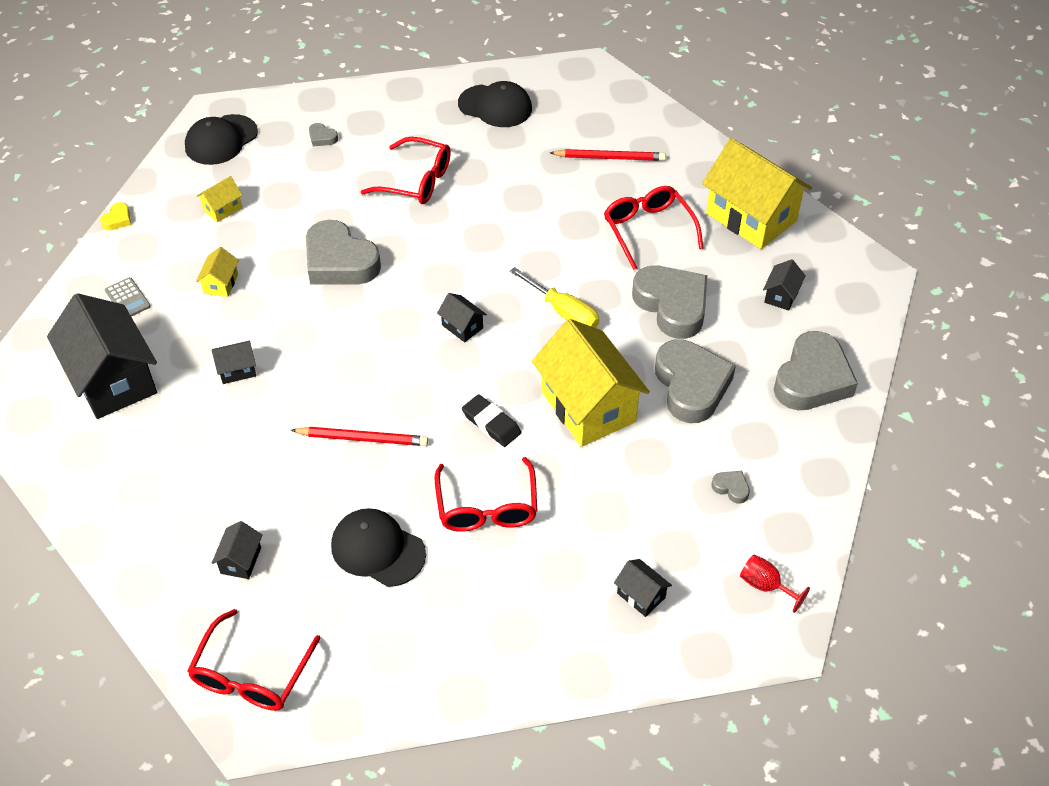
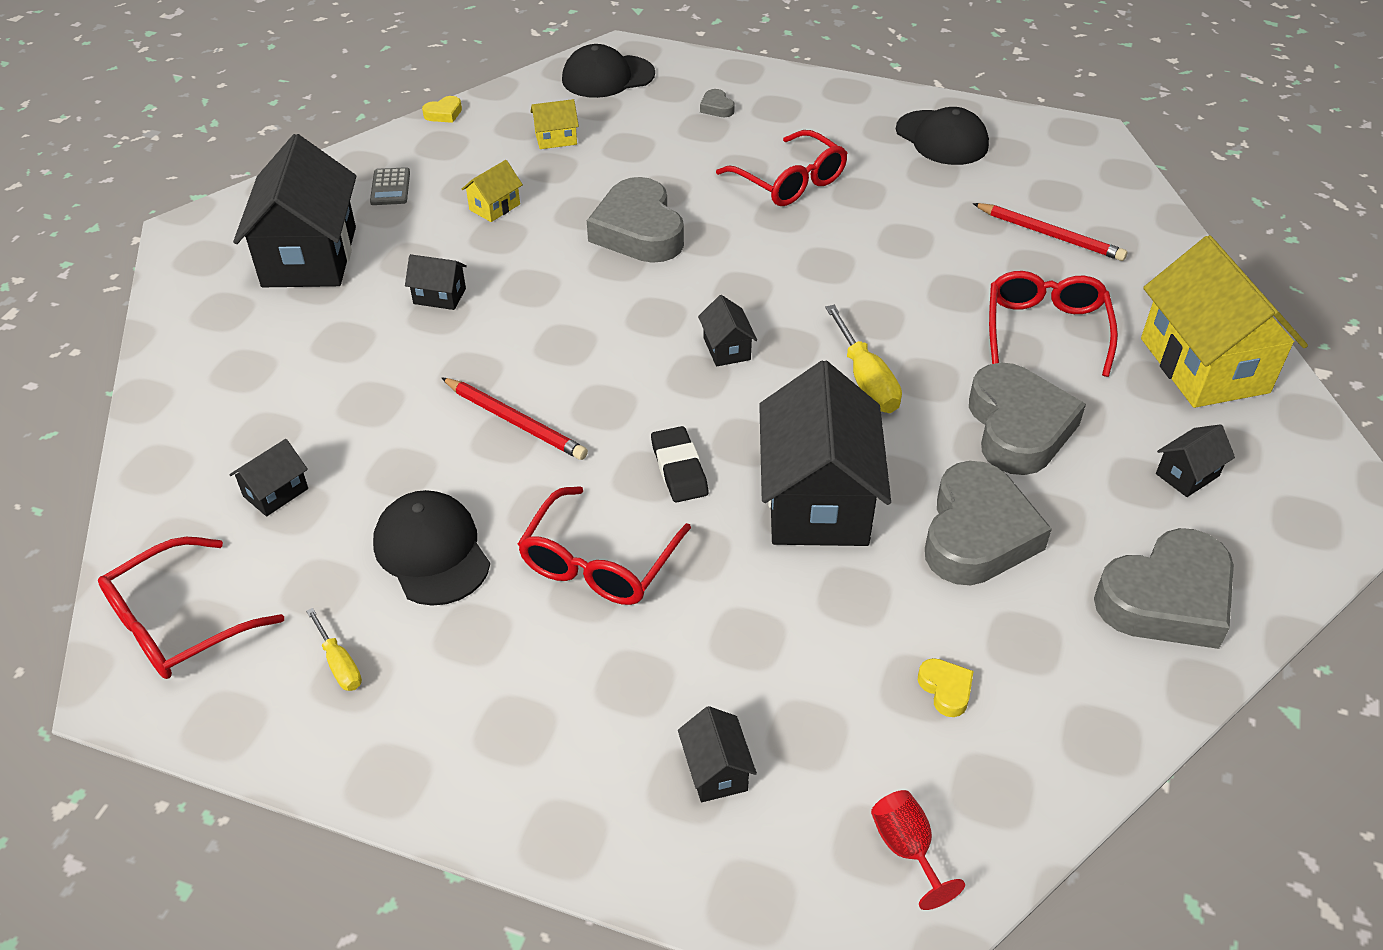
camera: 30 degrees right, 5 degrees down
(377, 646) = (339, 663): none -> yellow screwdriver
(588, 406) = (817, 500): yellow house -> black house
(731, 488) = (946, 689): grey heart -> yellow heart

